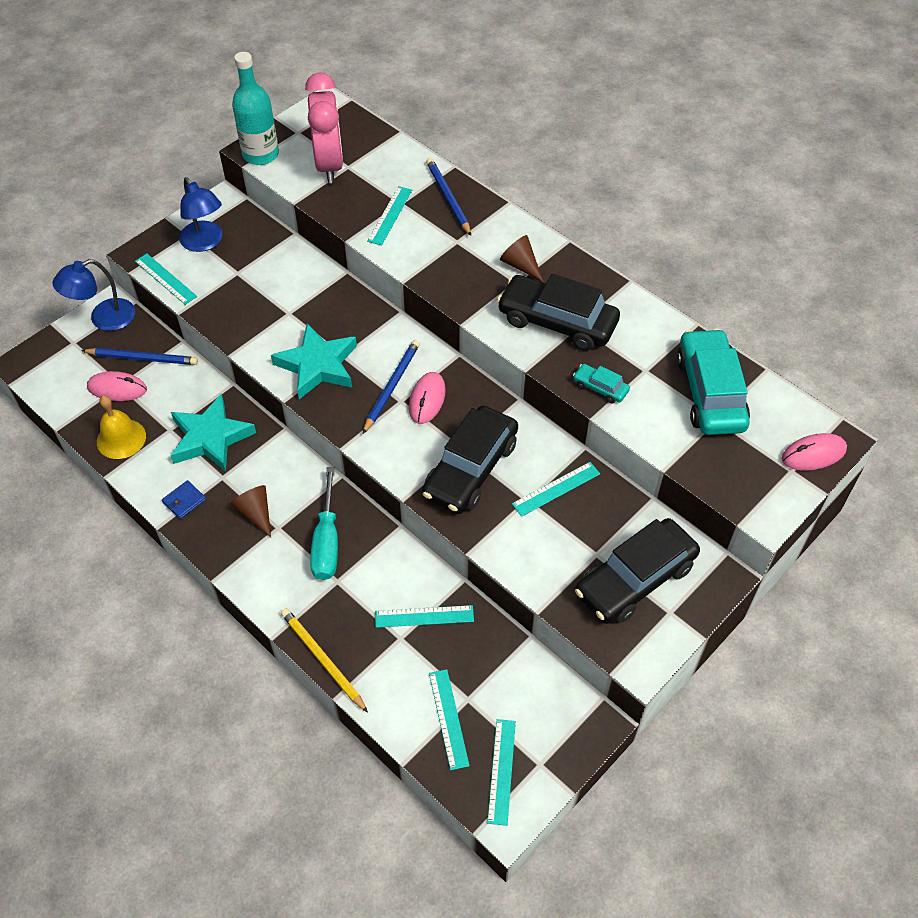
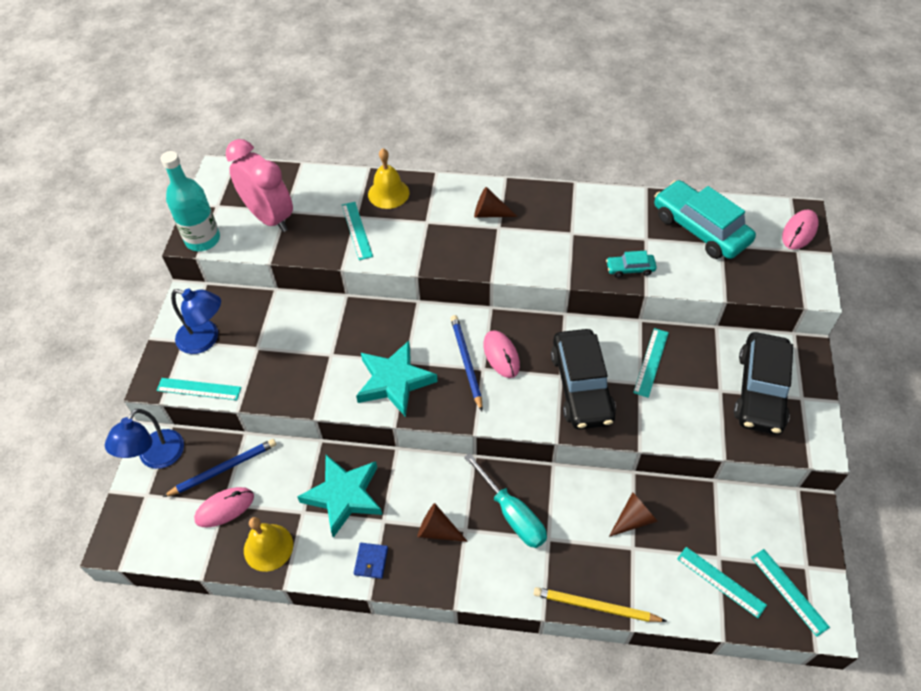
camera: 35 degrees left, 0 degrees up
(424, 616) = (633, 519): turquoise ruler -> brown cone
(448, 198) = (388, 193): blue pencil -> yellow bell
(557, 321) = (555, 239): black car -> none

